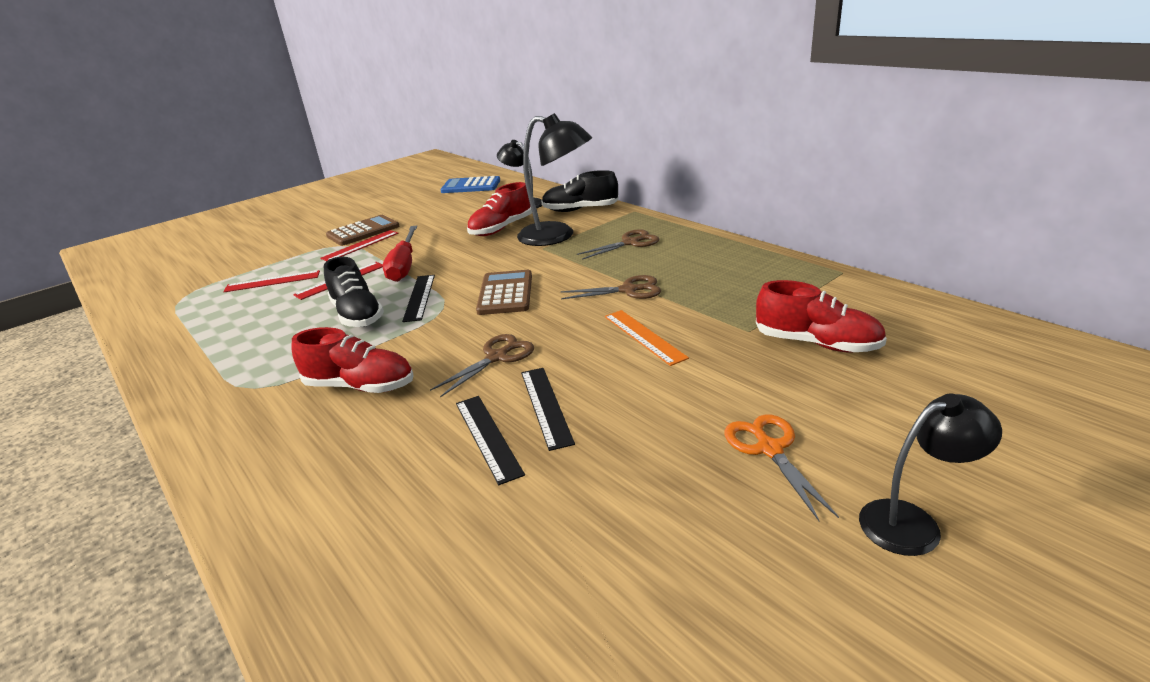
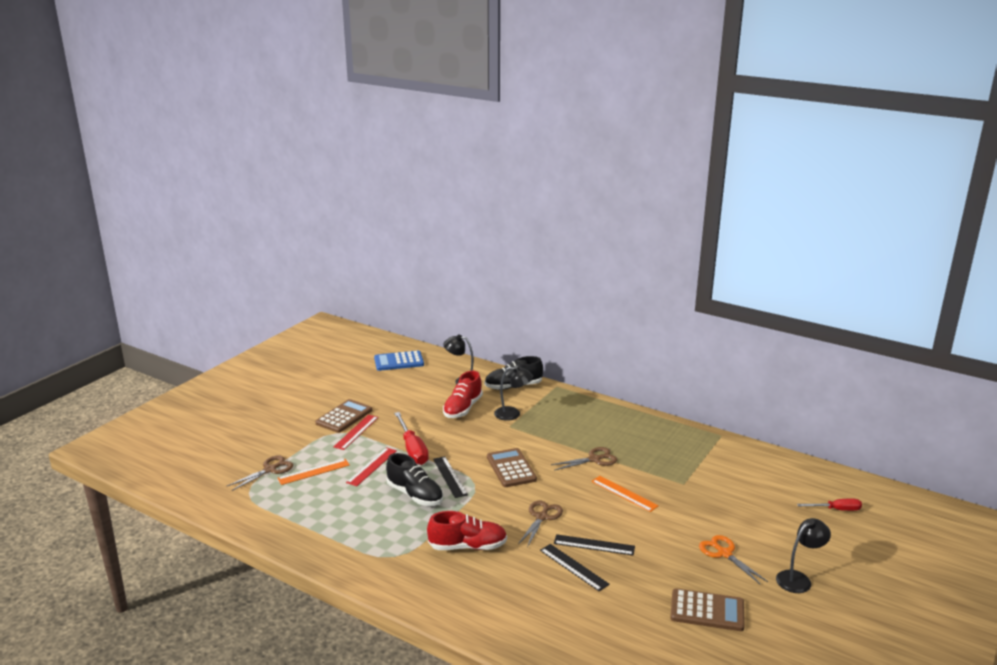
camera: 20 degrees left, 5 degrees down
(272, 281) = (314, 471): red ruler -> orange ruler
(545, 406) = (594, 545): black ruler -> black ruler turned 45 degrees counterclockwise
(557, 236) = (513, 414): black lamp -> black lamp, size x0.61
(630, 243) = (572, 418): brown scissors -> brown scissors (270, 470)
(680, 559) = (707, 610): none -> brown calculator
(817, 343) = (724, 489): red shoe -> none
(1031, 396) = (836, 510): none -> red screwdriver

